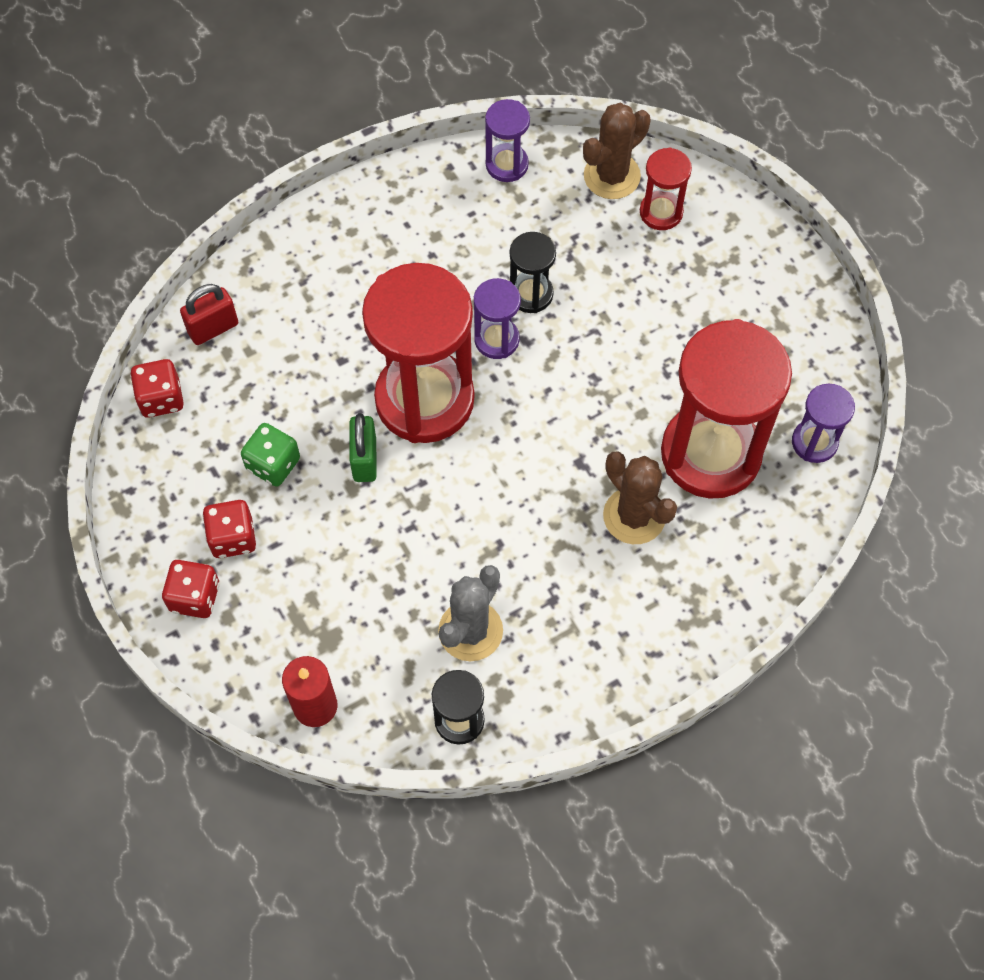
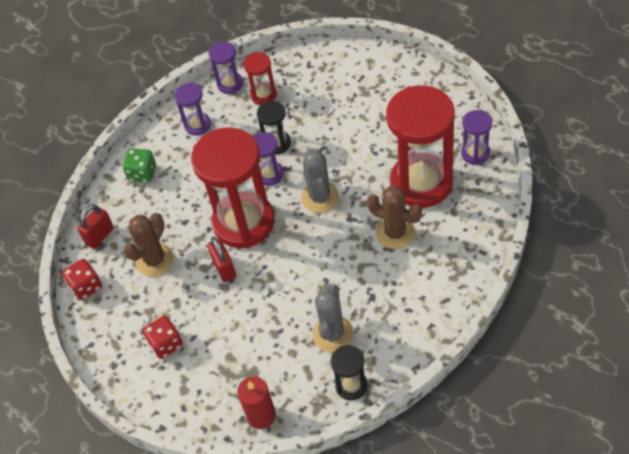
camera: 15 degrees left, 10 degrees down
(195, 597) = (158, 386): red dice -> none
(273, 464) = (171, 294): green dice -> green dice (142, 173)
(364, 459) = (224, 268): green padlock -> red padlock
(429, 212) = (197, 125): none -> purple hourglass
(552, 409) = (320, 197): none -> grey cactus
(612, 176) = (292, 66): brown cactus -> brown cactus (155, 260)
(661, 212) = (329, 74): red hourglass -> red hourglass (263, 95)

